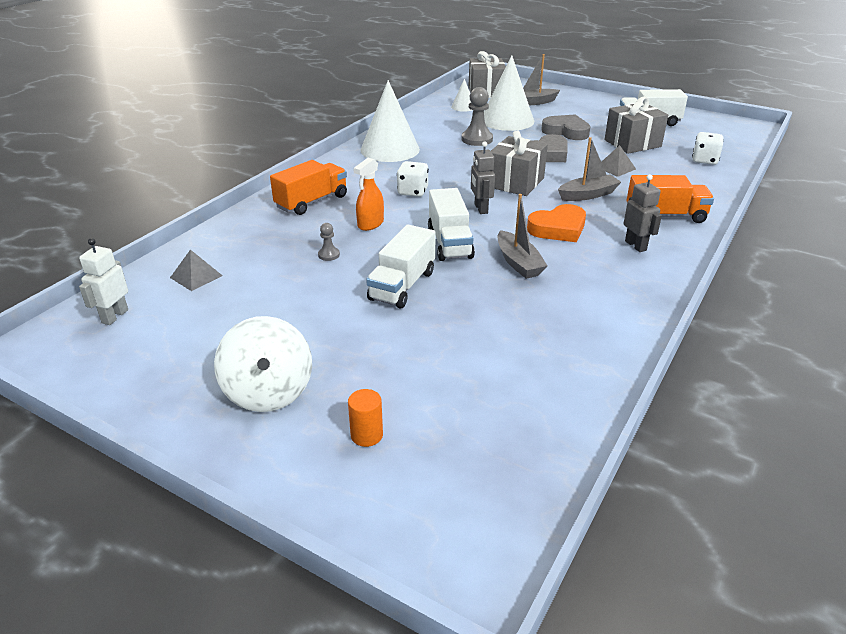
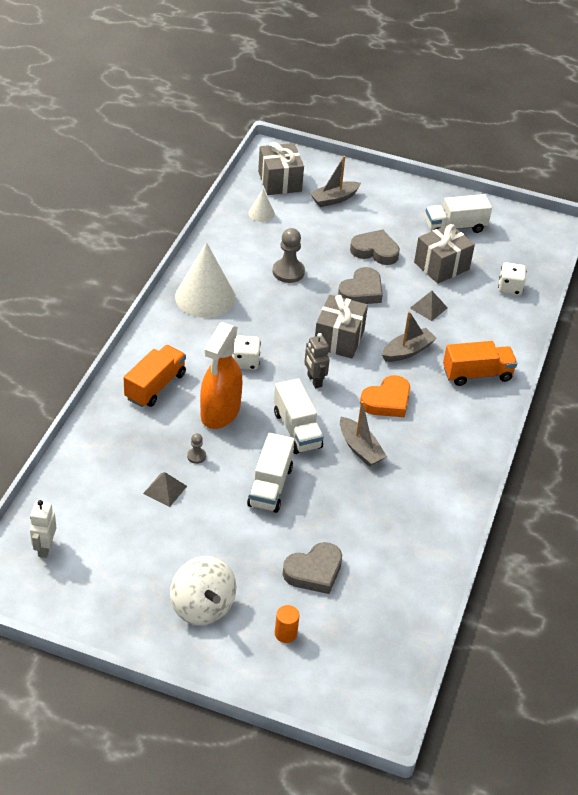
camera: 15 degrees left, 10 degrees up
(196, 276) = (91, 495): grey pyramid -> grey pyramid (165, 489)
(370, 224) = (220, 412): orange spray bottle -> orange spray bottle, size x1.83
(428, 370) = (314, 571): none -> grey heart
(507, 120) = (312, 235): white cone -> none
(635, 245) = (454, 416): grey robot -> none

